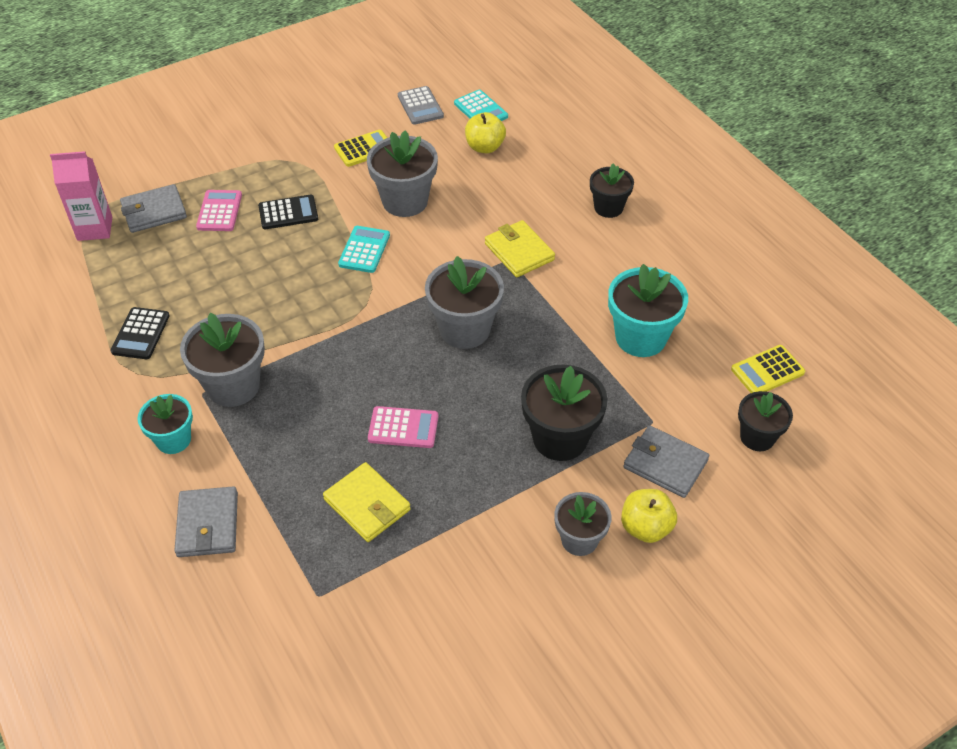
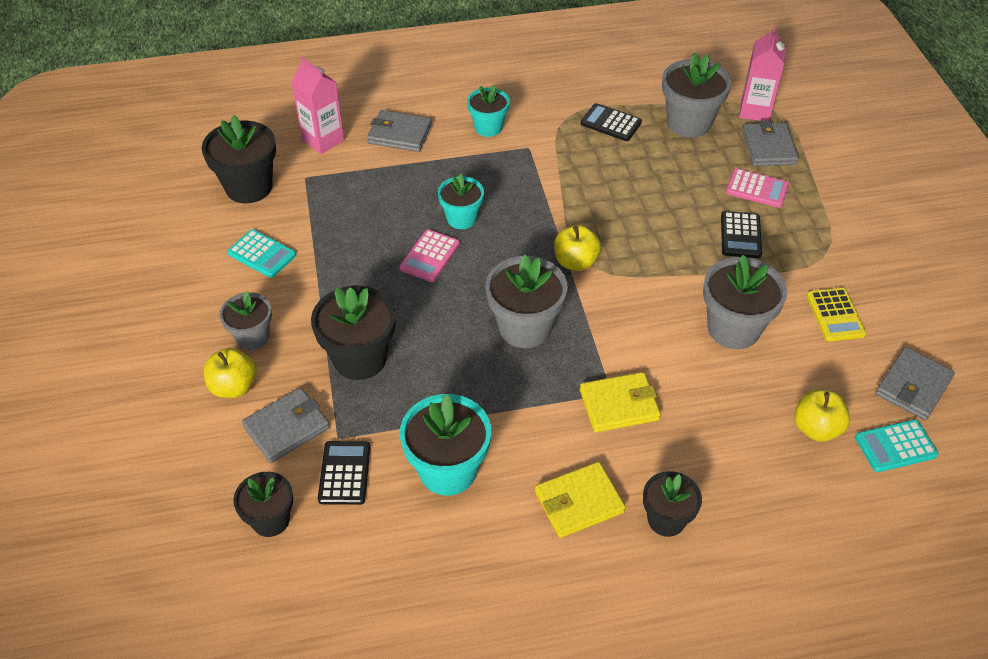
camera: 110 degrees right, 0 degrees up
(233, 386) = (528, 165): grey flower pot -> grey flower pot (688, 123)
(241, 605) = (323, 140): none -> pink carton
(337, 418) = (461, 218): none -> turquoise flower pot
(356, 653) = (249, 187): none -> black flower pot
(364, 250) = (666, 279): turquoise calculator -> turquoise calculator (262, 254)
(366, 314) = (575, 262): none -> yellow apple
(367, 505) = (366, 218): yellow wallet -> yellow wallet (579, 502)
(420, 106) = (913, 386): grey calculator -> grey wallet
(684, 404) = (344, 473): none -> black calculator
(767, 371) = (345, 573): yellow calculator -> none

